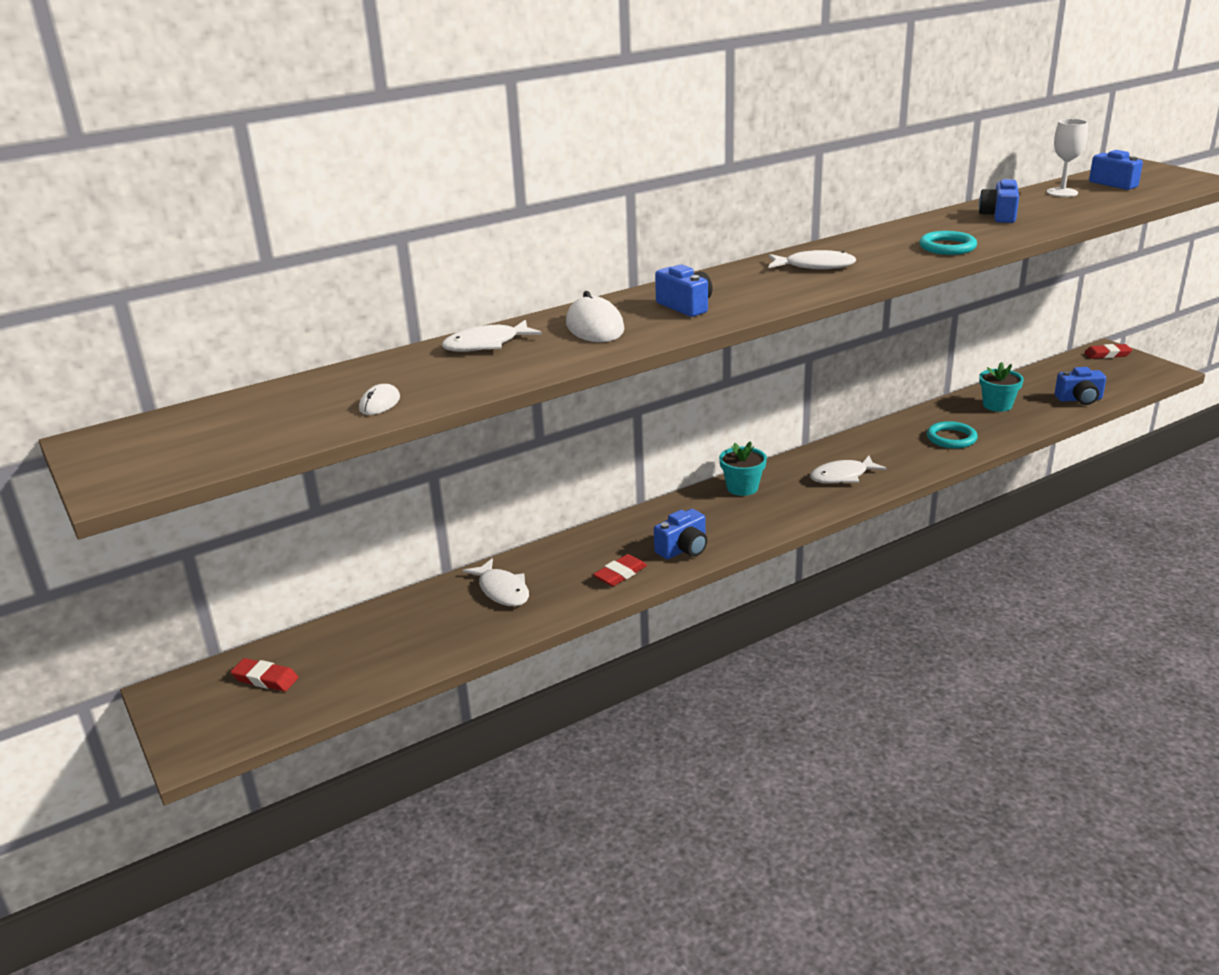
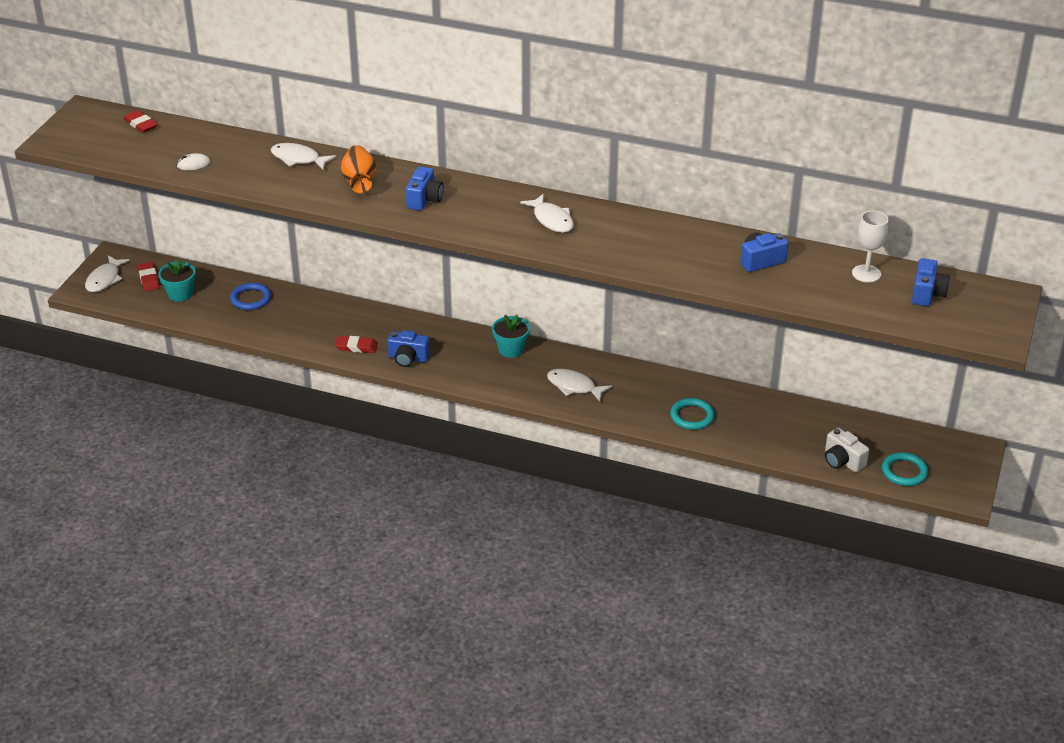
camera: 50 degrees right, 10 degrees up
(428, 613) = (250, 299): none -> blue ring
(502, 590) = (297, 312): white fish -> white fish (104, 279)
(594, 327) = (359, 182): white mouse -> orange vase
(947, 247) = (654, 260): turquoise ring -> turquoise ring (904, 472)
(997, 405) = (779, 421): turquoise flower pot -> turquoise flower pot (180, 294)
(1079, 399) = (842, 461): blue camera -> white camera
(1107, 354) = (964, 452): red eraser -> red eraser (140, 124)

